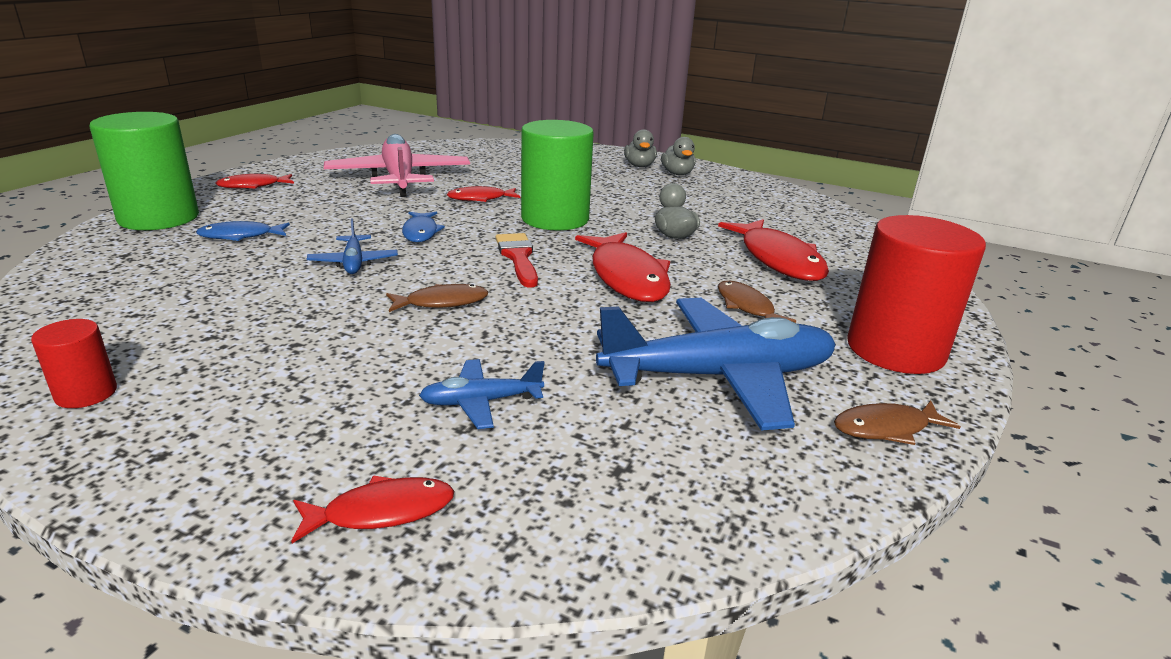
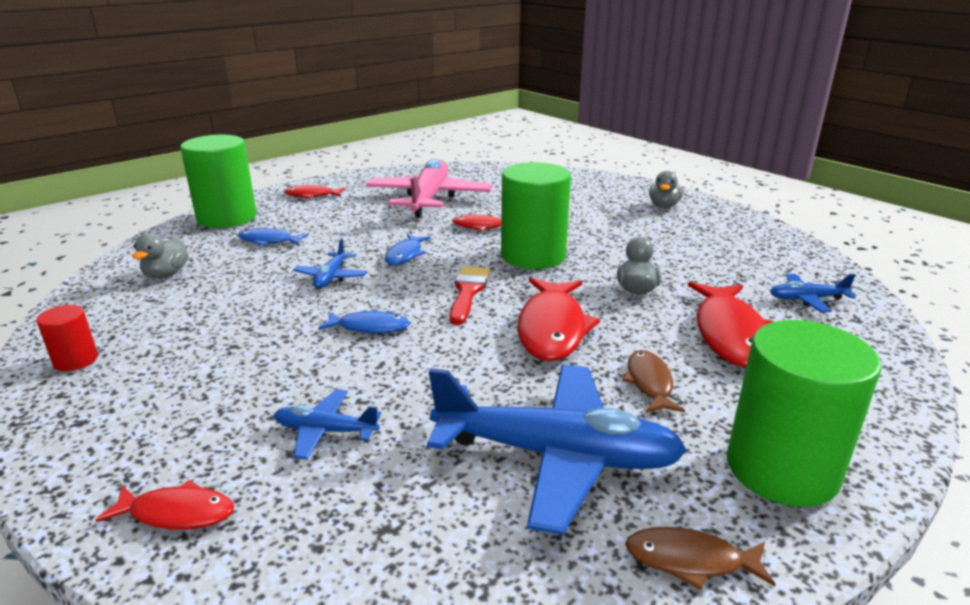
camera: 25 degrees right, 0 degrees up
(442, 302) = (369, 327): brown fish -> blue fish
(677, 174) = (697, 218): grey duck -> grey duck (166, 274)
(814, 226) = (806, 299): none -> blue plane
(895, 350) = (782, 468): red cylinder -> green cylinder

